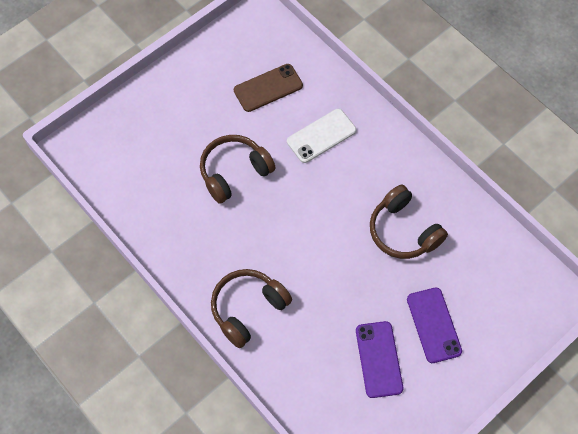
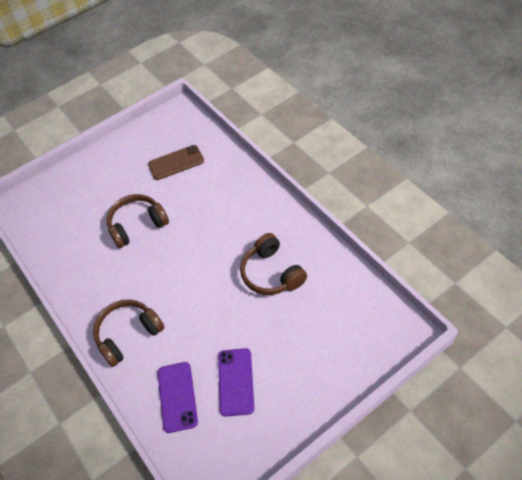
camera: 10 degrees right, 10 degrees down
(321, 136) = (213, 198): white phone -> none
(433, 325) = (289, 353): purple phone -> purple phone (177, 396)

